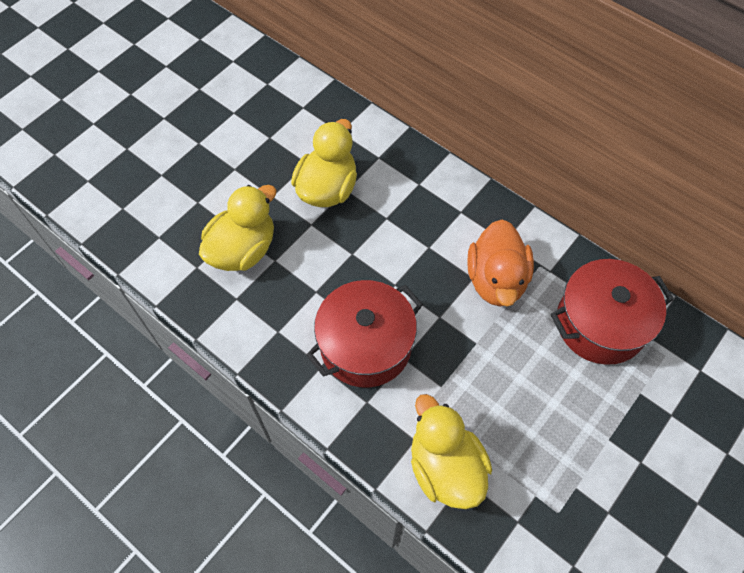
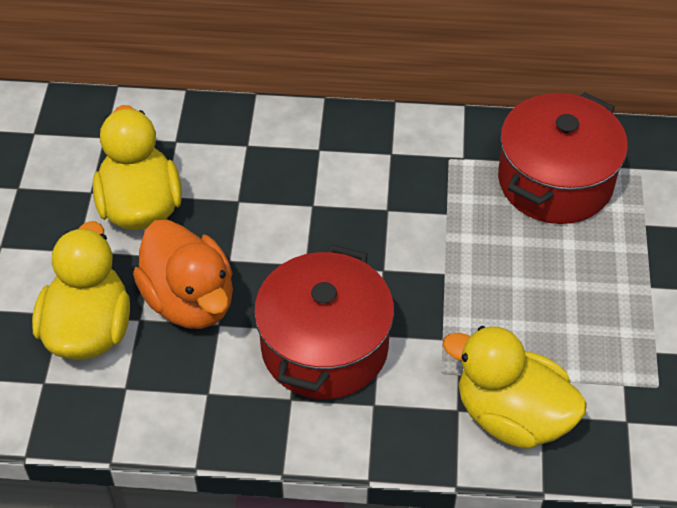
camera: 35 degrees left, 10 degrees down
(496, 280) = (414, 198): orange duck -> orange duck (190, 300)

